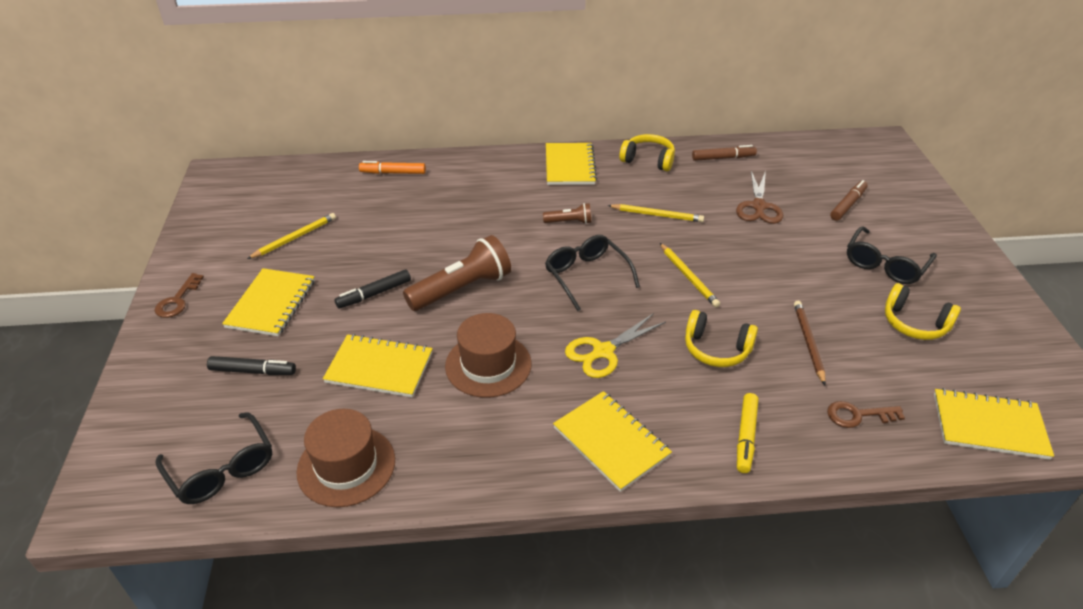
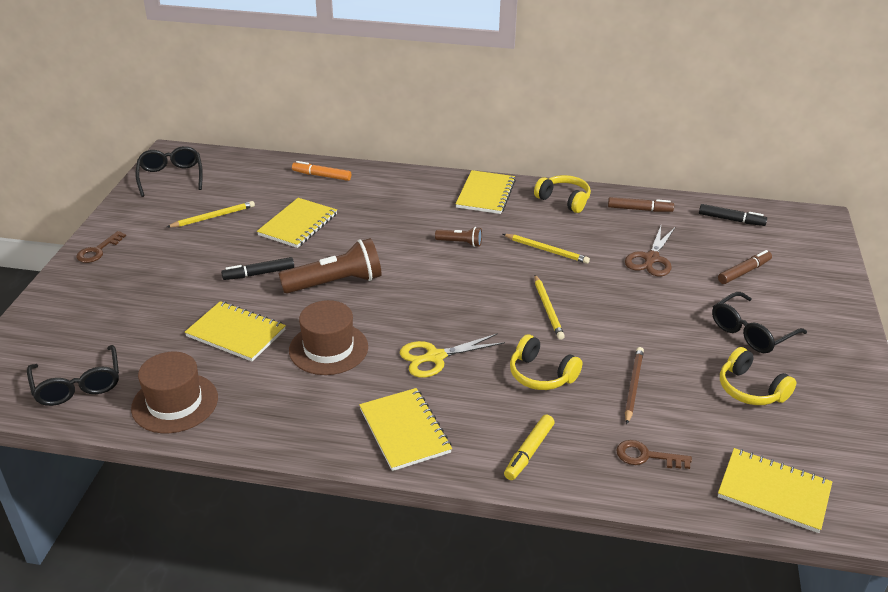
camera: 15 degrees right, 5 degrees down
(253, 371) = (133, 316): black marker -> black marker (731, 220)
(271, 304) = (171, 267): yellow notebook -> yellow notebook (298, 225)
(586, 276) = (452, 291): black glasses -> black glasses (171, 177)

